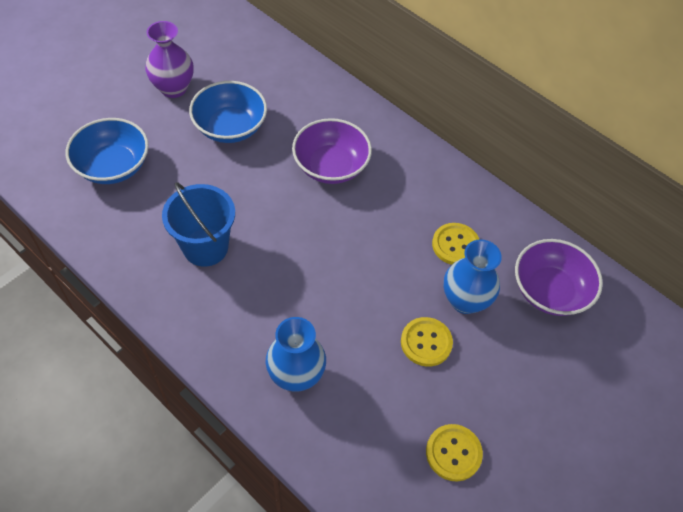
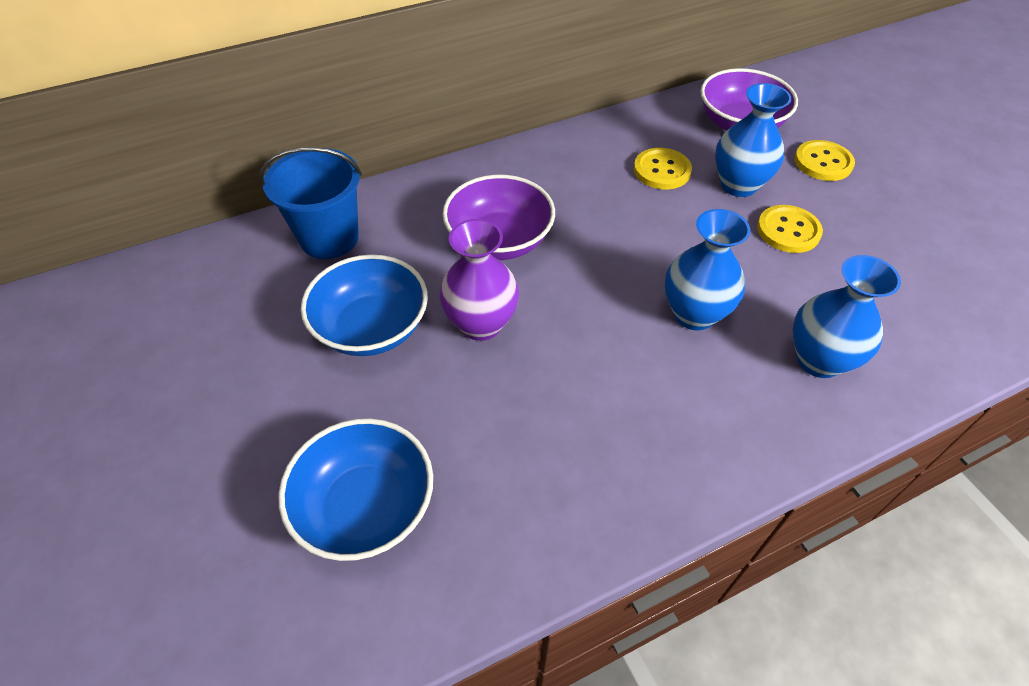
camera: 65 degrees left, 5 degrees down
(173, 88) = (246, 381): purple vase -> purple vase (481, 324)
(205, 247) = (585, 411): blue bucket -> blue bucket (329, 238)
(309, 292) = (694, 314): none -> blue vase
(453, 453) = (930, 250): yellow button -> yellow button (823, 162)

